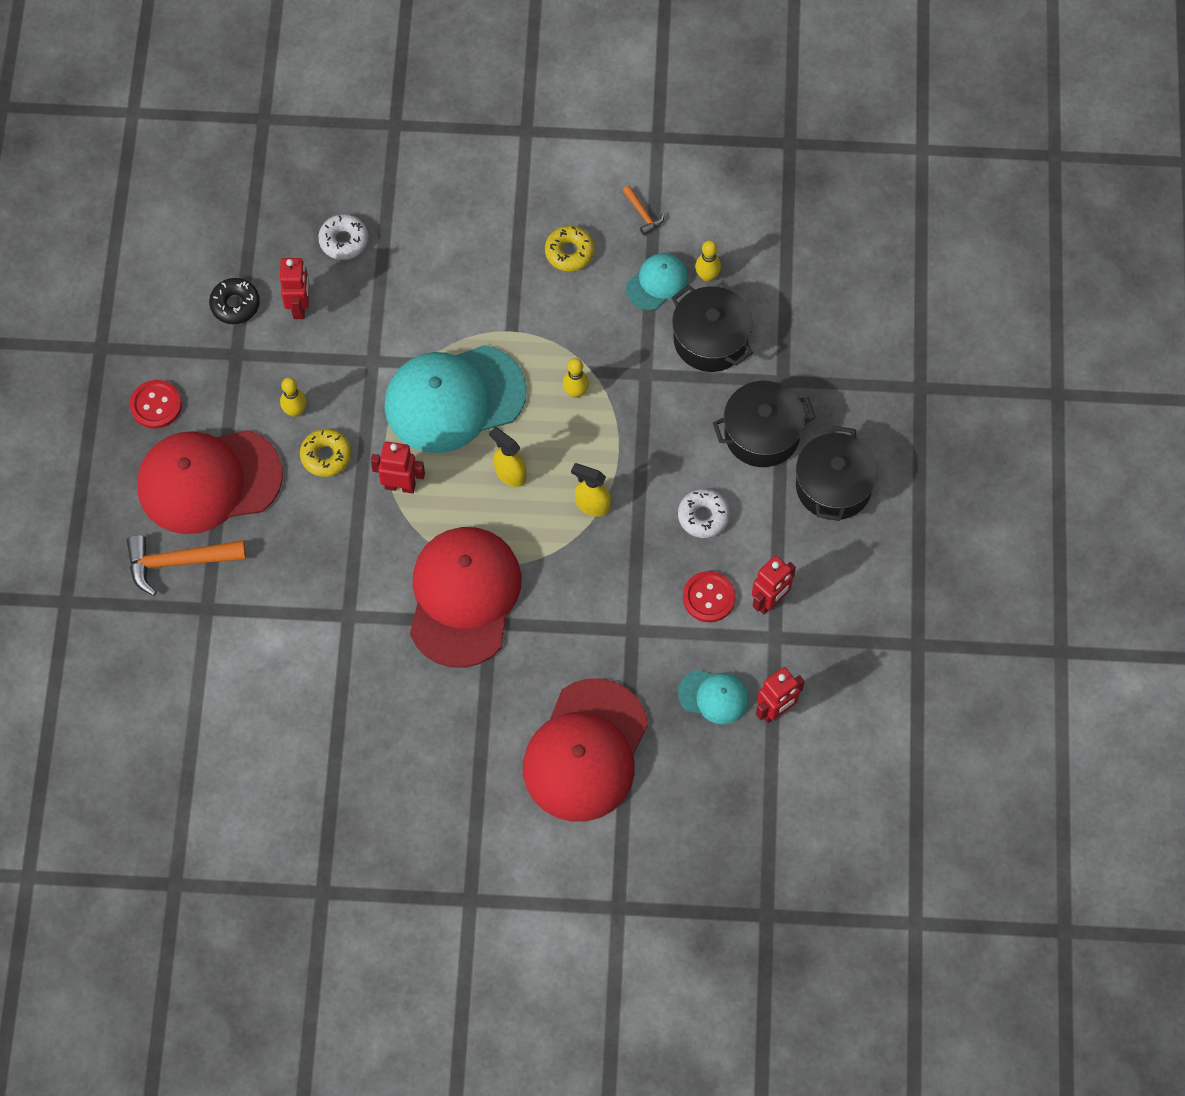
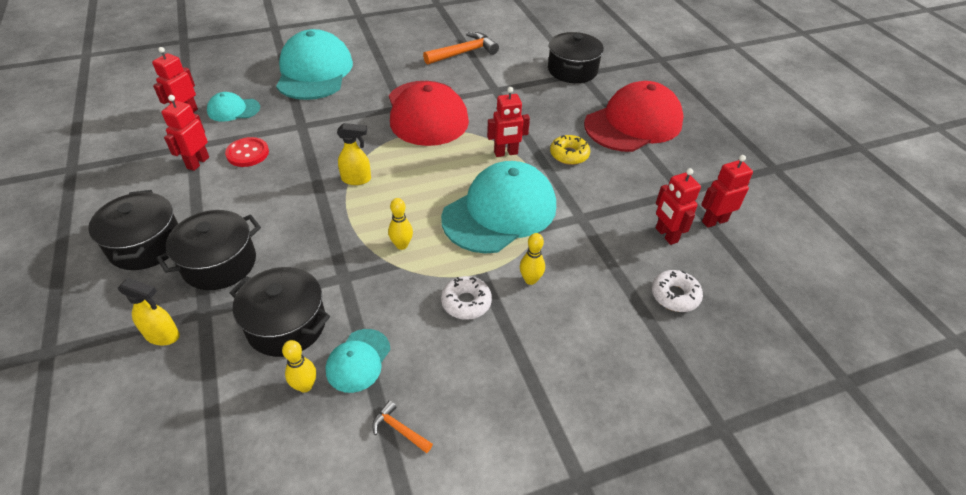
camera: 155 degrees right, 20 degrees down
(156, 405) = (705, 149): red button -> none
(178, 562) = (615, 86): orange hammer -> orange hammer (464, 52)
(214, 620) = (572, 70): none -> black pot
(235, 304) = (714, 221): black donut -> red robot
(295, 411) = (611, 172): yellow bowling pin -> yellow bowling pin (530, 280)
(510, 474) = (429, 180): yellow spray bottle -> yellow spray bottle (163, 335)
(569, 252) = (462, 359): yellow donut -> none
(585, 751) = (314, 72): red cap -> turquoise cap
(703, 516) = (263, 196): white donut -> white donut (466, 302)

